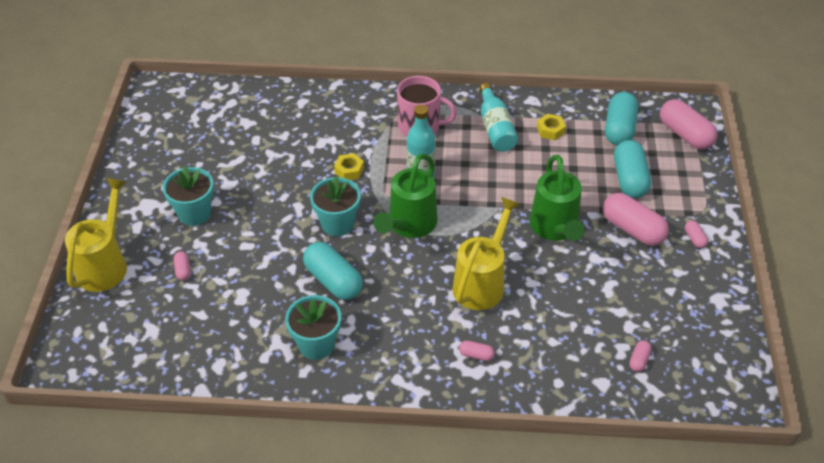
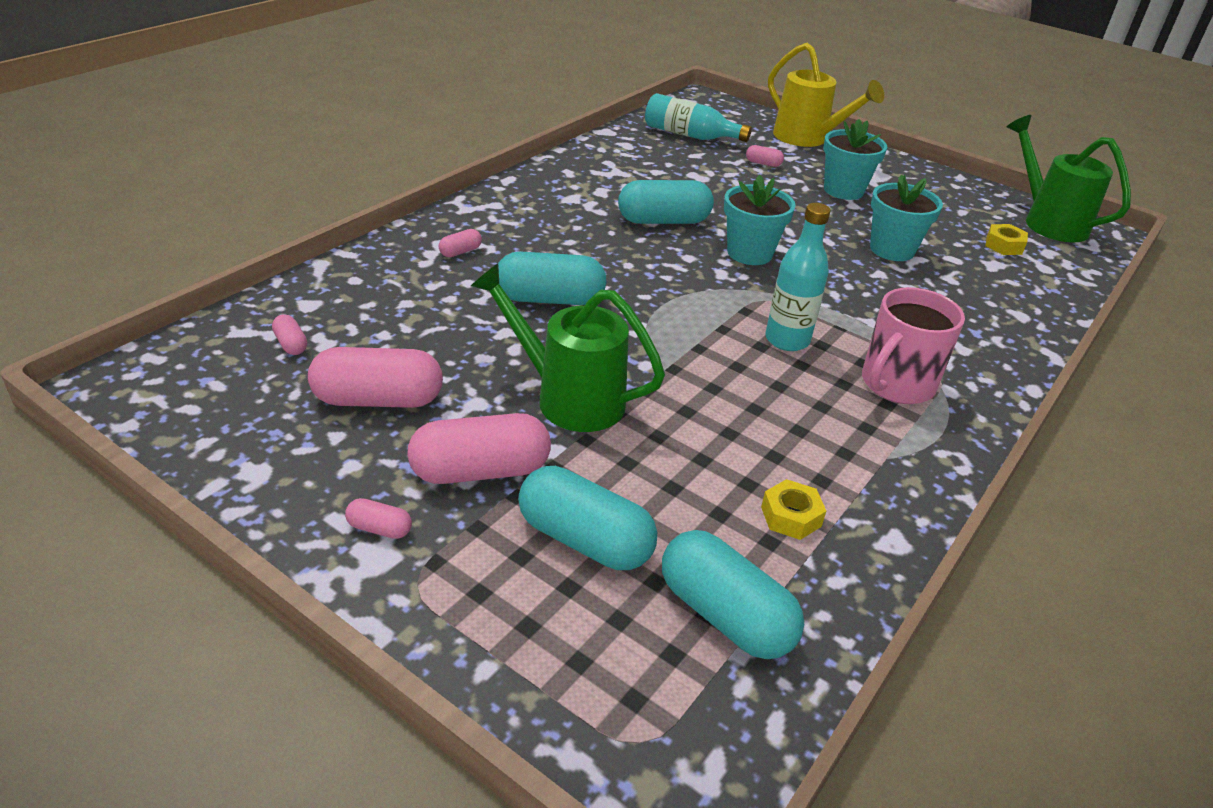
camera: 120 degrees right, 10 degrees down
(316, 344) = (591, 186): turquoise flower pot -> turquoise flower pot (892, 250)
(349, 170) = (841, 294): yellow nut -> yellow nut (1004, 245)
(409, 225) = (699, 294): green watering can -> green watering can (1048, 222)
(482, 283) = (549, 299): yellow watering can -> turquoise capsule
(495, 128) = (842, 456): turquoise bottle -> turquoise bottle (690, 135)
(685, 134) = (624, 719): pink capsule -> pink capsule (378, 400)

